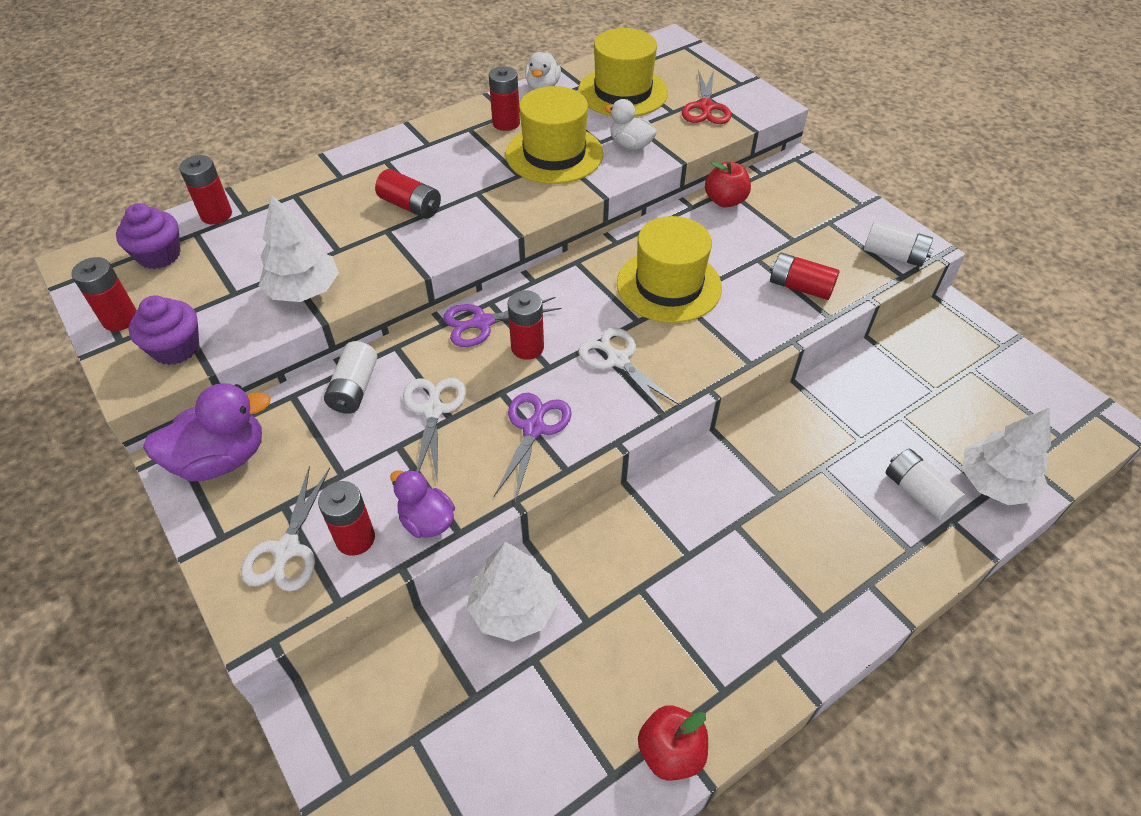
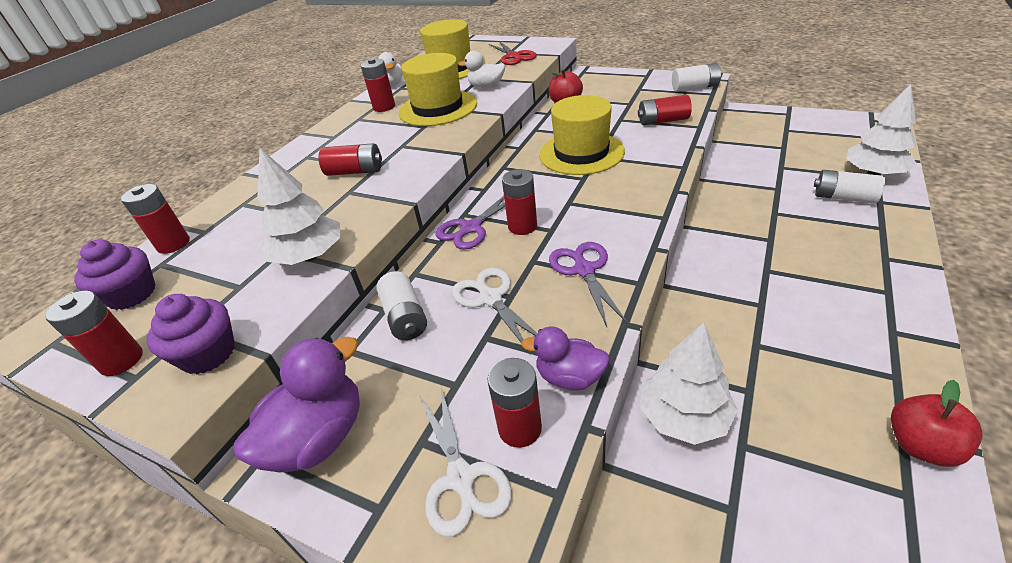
camera: 25 degrees left, 10 degrees down
(618, 360) = (596, 204): white scissors -> none

